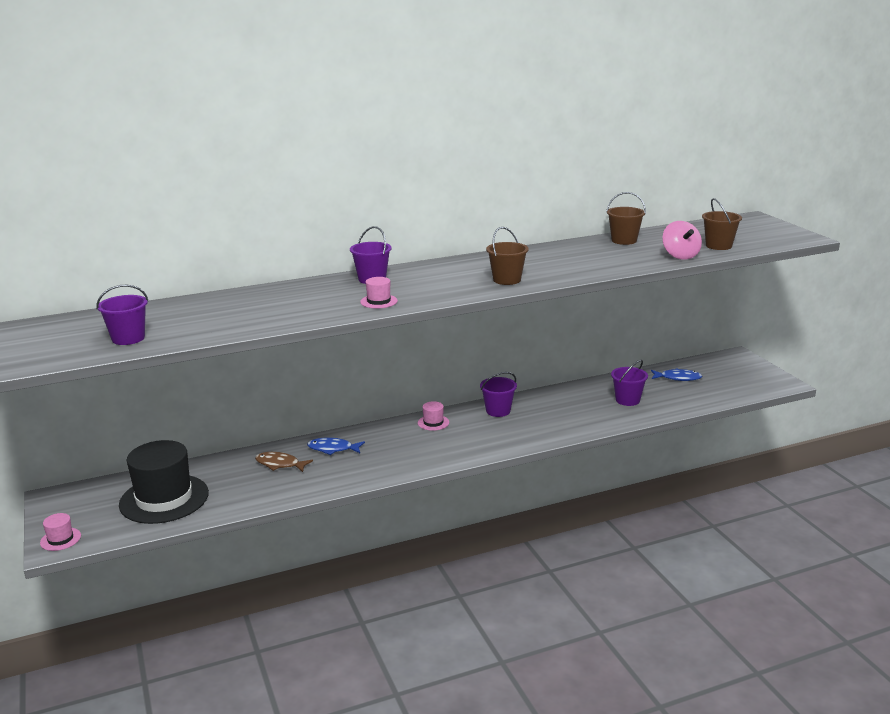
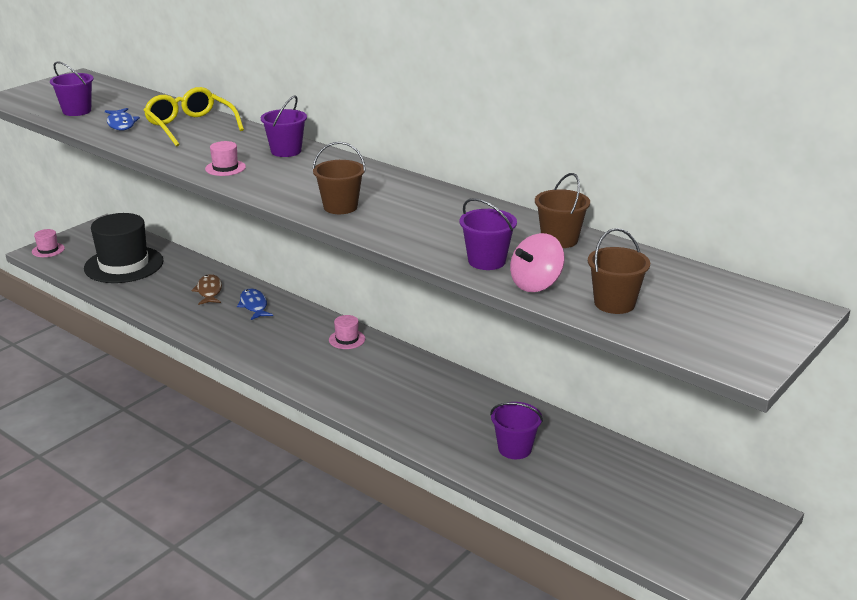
camera: 60 degrees right, 5 degrees up
(258, 301) = (190, 126): none -> yellow glasses
(498, 411) = (406, 368): purple bucket -> purple bucket (486, 261)
(678, 378) = (621, 475): blue fish -> blue fish (121, 124)

